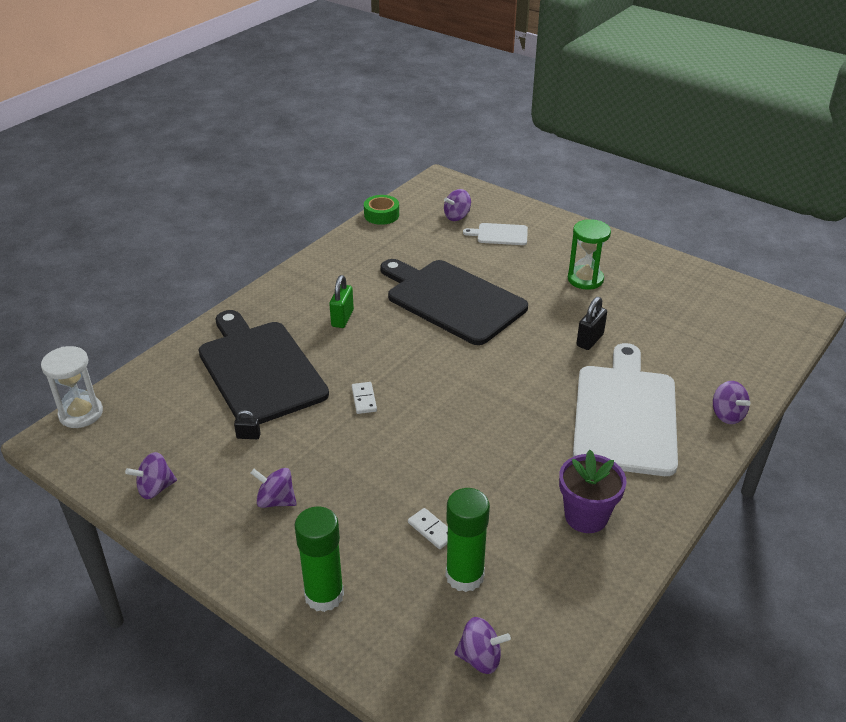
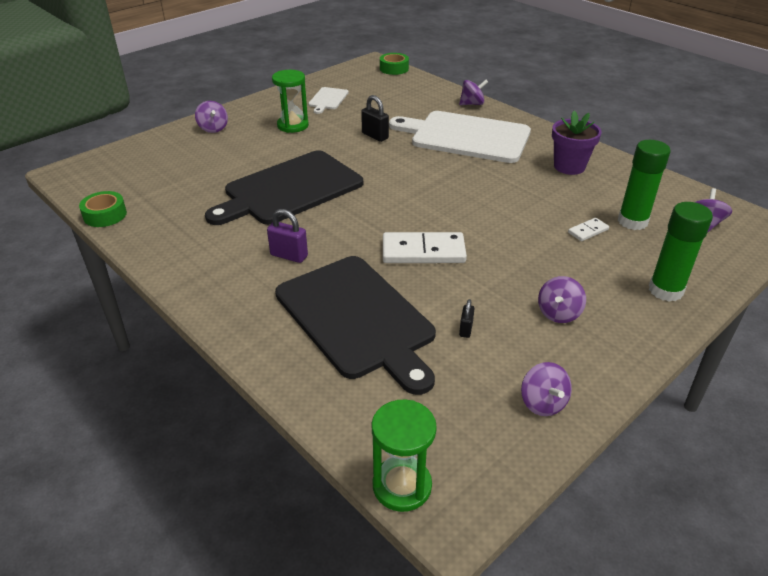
camera: 80 degrees left, 0 degrees up
(81, 413) = (402, 486): white hourglass -> green hourglass
(259, 369) = (357, 318): black cutting board -> black cutting board turned 105 degrees counterclockwise
(342, 318) = (289, 255): green padlock -> purple padlock
(364, 399) = (423, 252): white domino -> white domino, size x2.03
(457, 216) = (147, 171): purple spinning top -> purple spinning top (213, 128)
(500, 234) = (197, 153): white cutting board -> white cutting board (328, 99)
(795, 333) = (394, 68): none -> green tape

